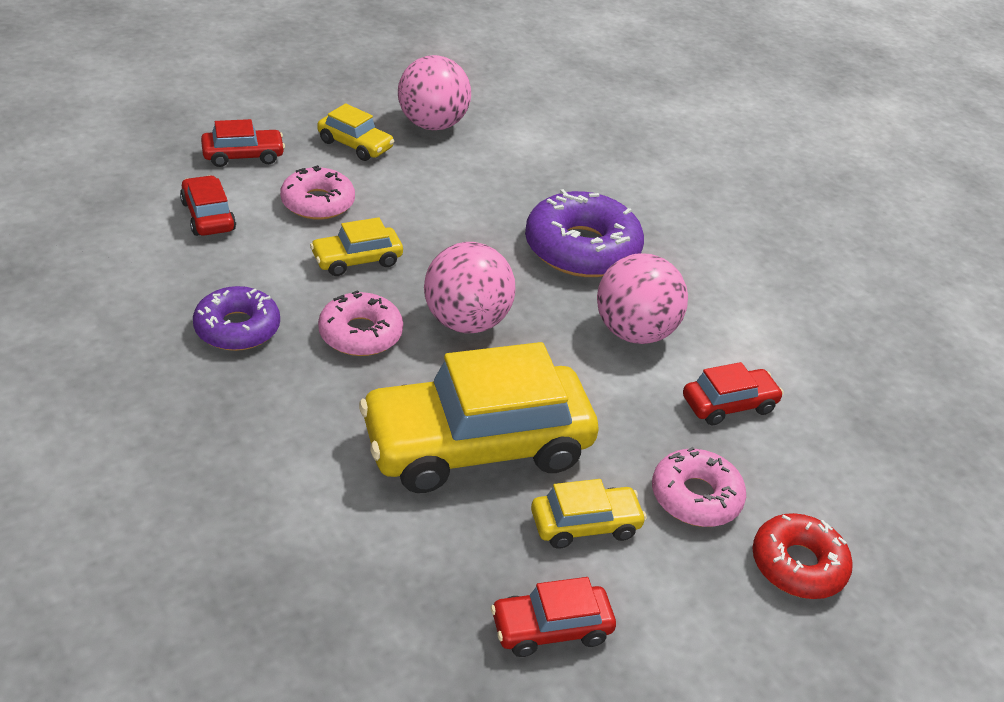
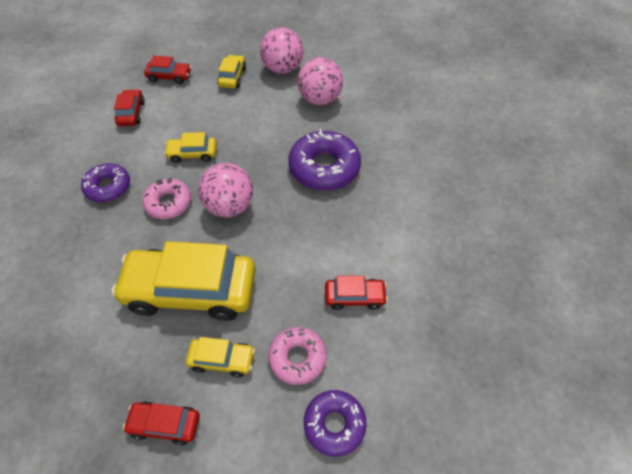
camera: 25 degrees right, 15 degrees up
(318, 203) = (192, 113): pink donut -> none
(355, 145) = (232, 77): yellow car -> yellow car turned 135 degrees counterclockwise
(634, 332) = (324, 232): pink ball -> pink ball (320, 99)
(798, 565) = (334, 424): red donut -> purple donut

